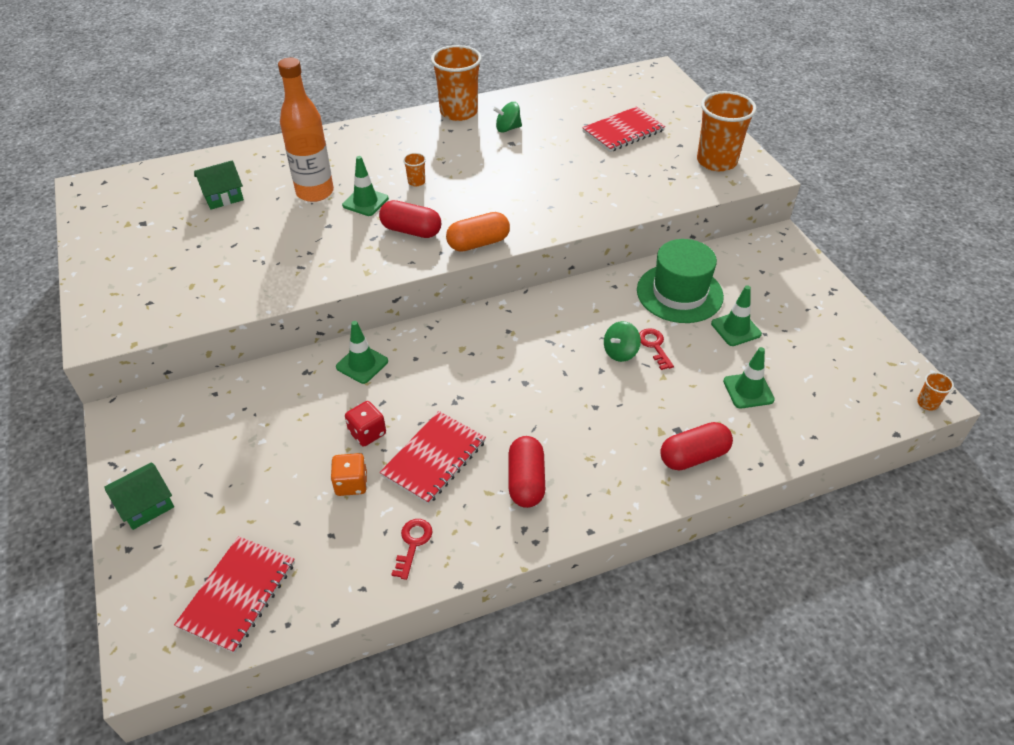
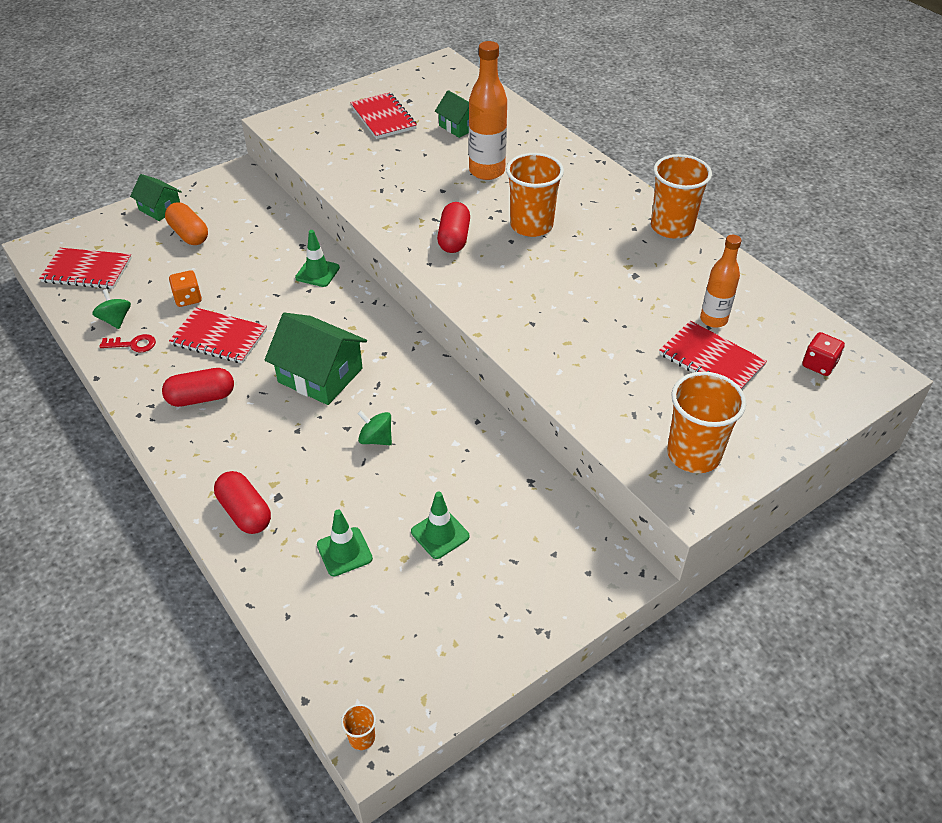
camera: 75 degrees right, 0 degrees up
(162, 246) = (383, 118): none -> red notebook
(365, 202) = (485, 202): green traffic cone -> none
(367, 433) = (241, 294): red dice -> red dice (819, 365)
(416, 182) = (531, 225): orange cup -> orange cup, size x2.38
(478, 243) = (451, 284): orange capsule -> orange capsule (189, 234)
(508, 128) = (661, 267): green spinning top -> green spinning top (115, 320)
(523, 381) = (320, 375): none -> green house
(579, 120) = (713, 320): none -> orange bottle
(654, 346) = (392, 465): red key -> none
(679, 293) = (484, 477): green hat -> none

